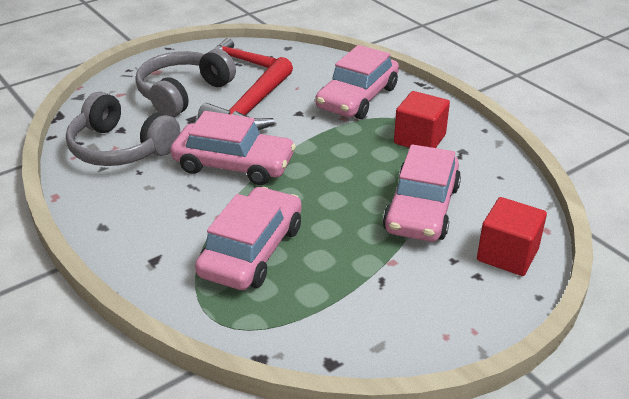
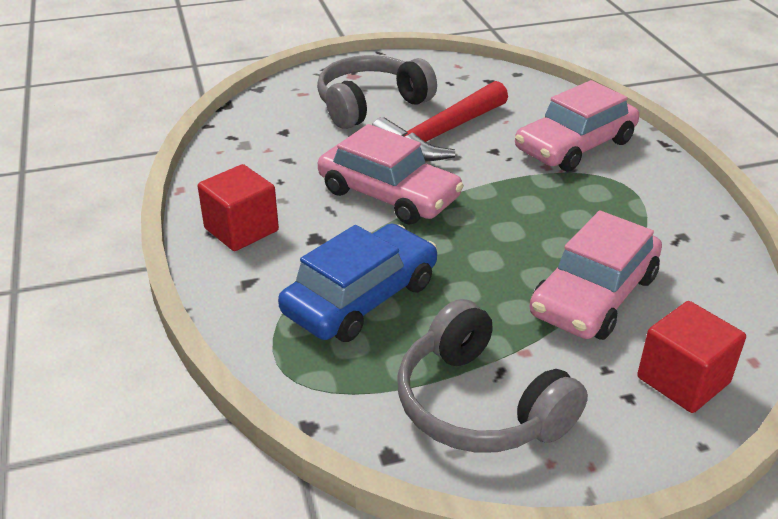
camera: 20 degrees right, 0 degrees up
(120, 148) = (273, 152): grey headphones -> grey headphones (479, 404)
(239, 59) = (453, 78): red hammer -> none
(252, 251) = (361, 298): pink car -> blue car
(419, 139) = (631, 210): red cube -> red cube (241, 230)

